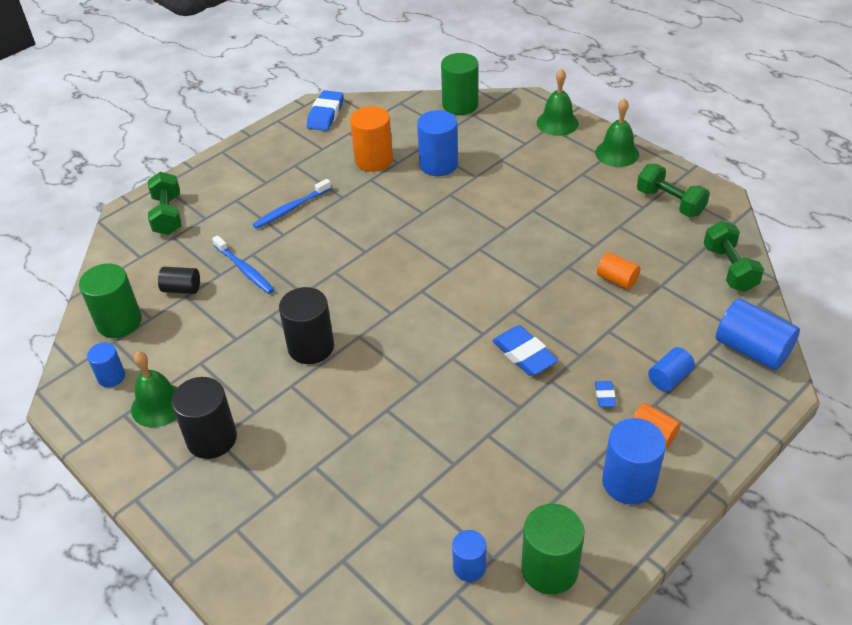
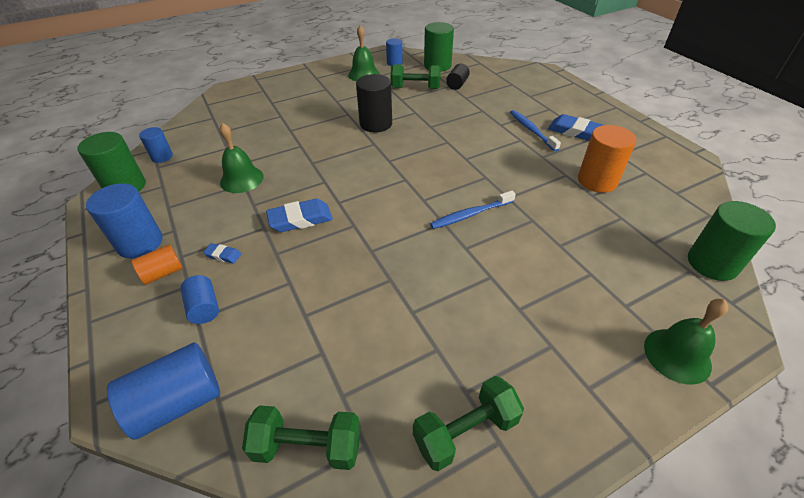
camera: 105 degrees right, 0 degrees up
(168, 215) = (537, 83): green dumbbell -> green dumbbell (415, 88)
(212, 438) = (327, 87): black cylinder -> none
(244, 269) = (466, 106): blue toothbrush -> blue toothbrush (471, 214)
(325, 114) = (678, 162): blue eraser -> blue eraser (574, 131)
(438, 164) = (585, 222): blue cylinder -> none
(617, 153) = (596, 406): green bell -> green bell (241, 179)
(617, 279) = (351, 314): orange cylinder -> none

